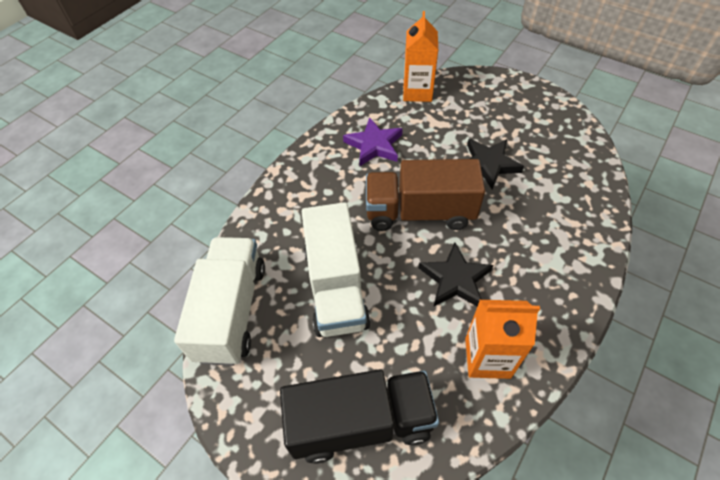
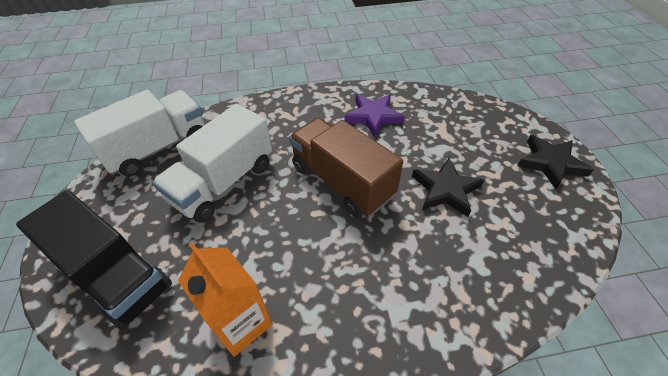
camera: 45 degrees right, 5 degrees down
(417, 92) = (457, 103): orange carton -> none
(455, 279) = (300, 246): black star -> black star (550, 163)

